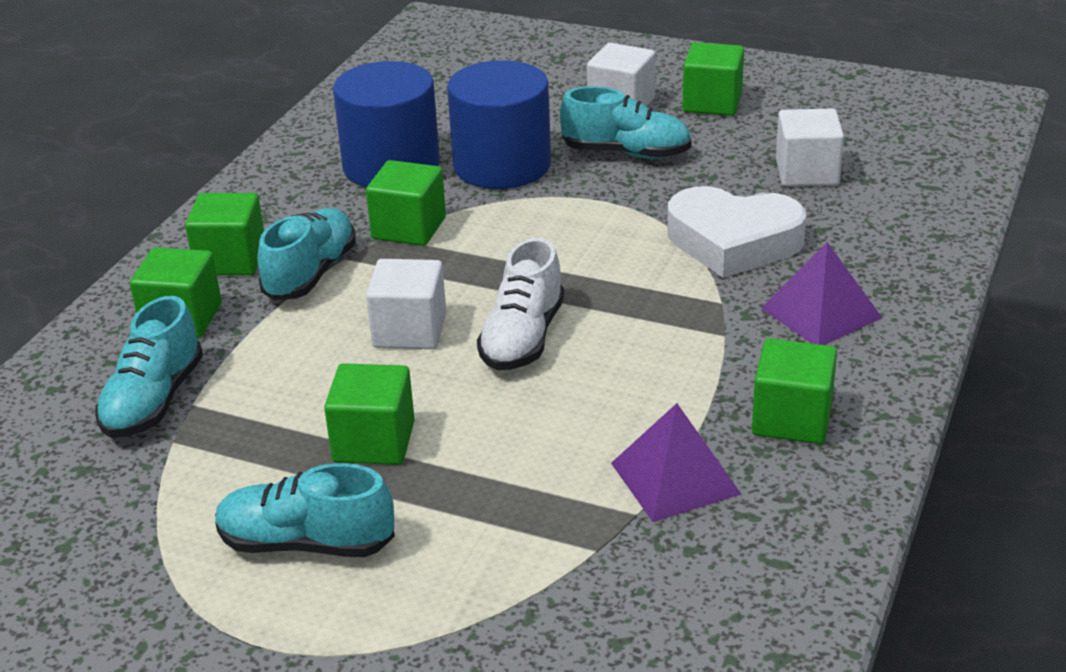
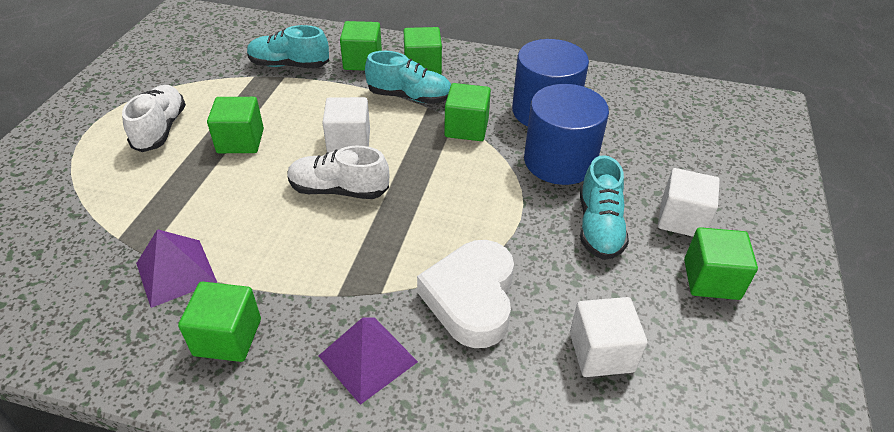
camera: 80 degrees right, 10 degrees up
(306, 543) = (160, 129): turquoise shoe -> white shoe

